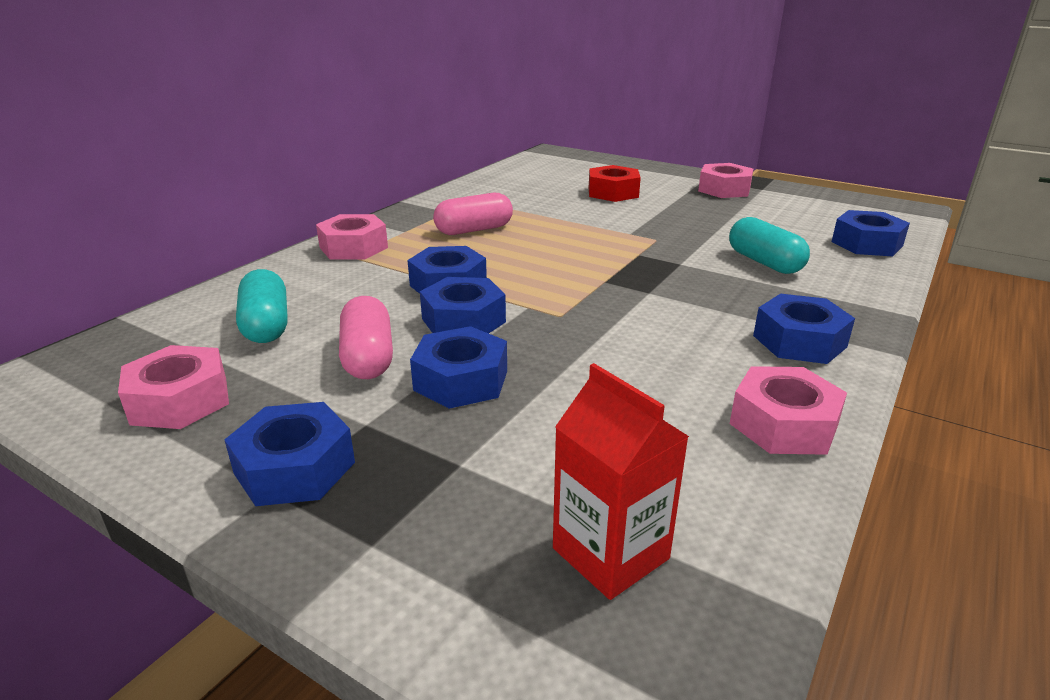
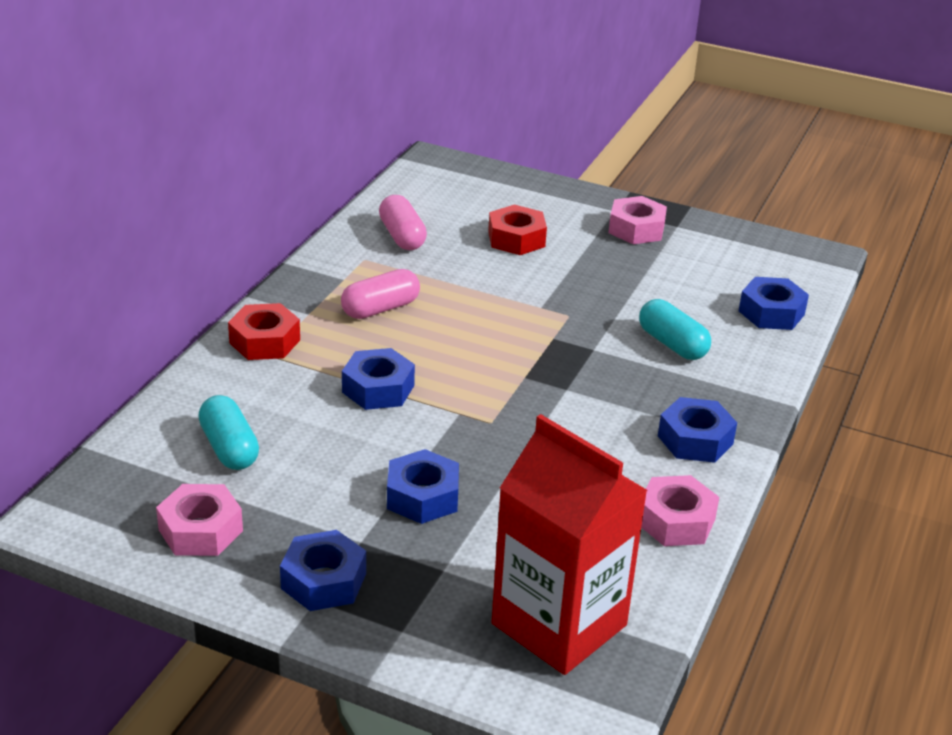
camera: 10 degrees left, 5 degrees up
(353, 247) = (264, 341): pink nut -> red nut
(368, 357) = (336, 478): pink capsule -> pink capsule (402, 236)
(463, 320) = (405, 432): blue nut -> none
(610, 553) = (559, 624): red carton -> red carton, size x1.80

